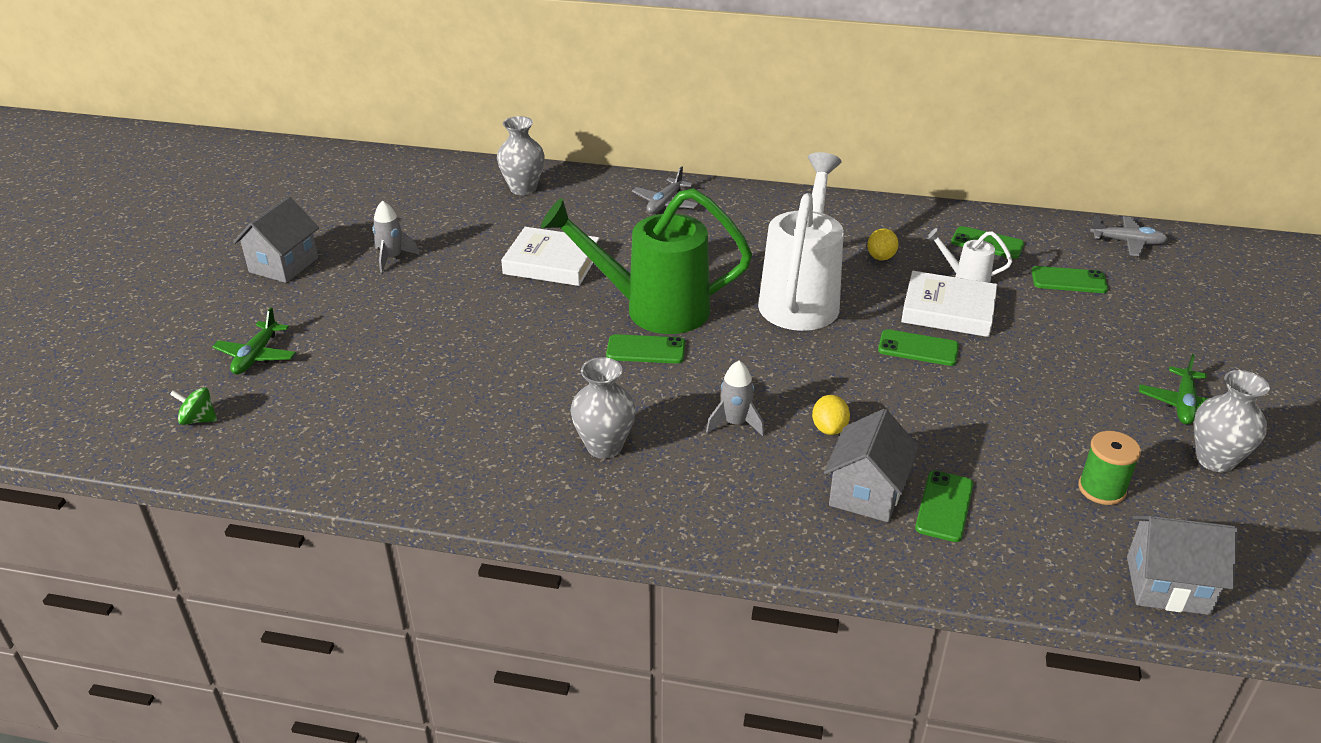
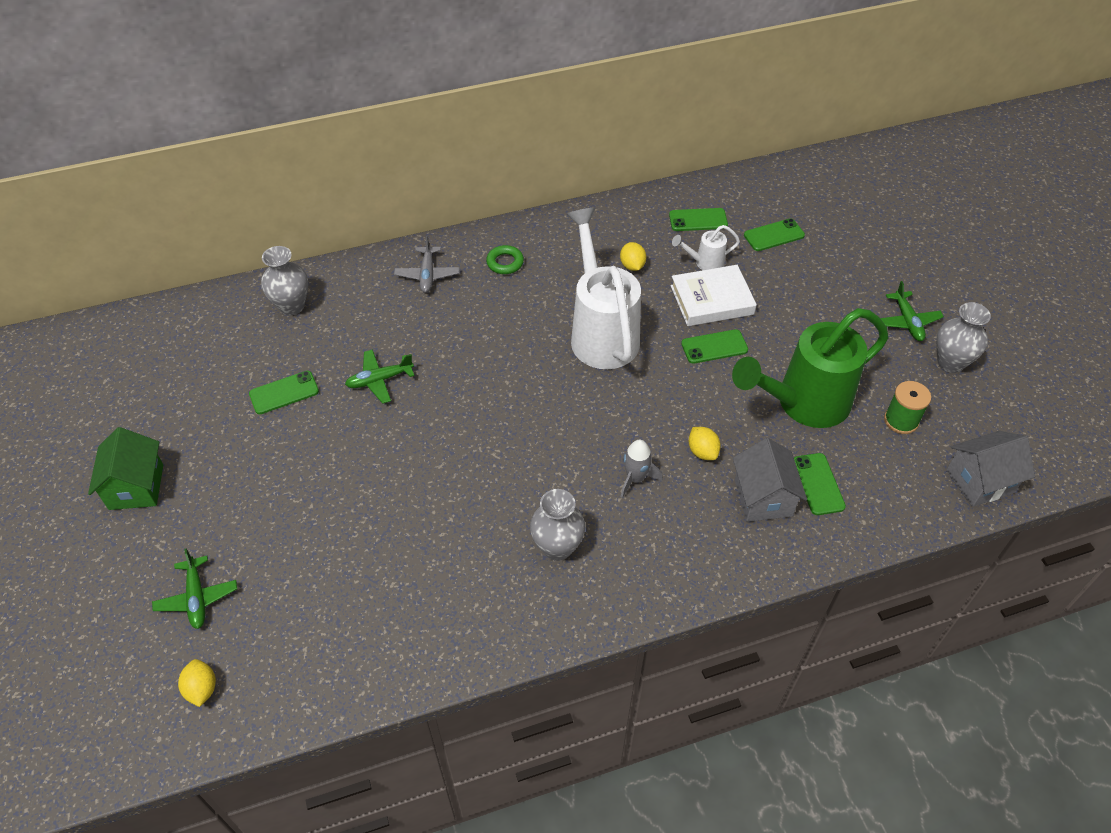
camera: 30 degrees left, 15 degrees up
(198, 419) = (202, 689): green spinning top -> yellow lemon
(284, 265) = (136, 487): grey house -> green house
(392, 258) = (234, 435): grey rocket -> none
(551, 263) = (379, 380): white book -> green plane
(646, 350) = (521, 438): green phone -> green phone (284, 393)
(652, 309) = (497, 394): green watering can -> green watering can (802, 404)
(748, 216) = (505, 263): none -> green ring
(1127, 242) = (790, 180): grey plane -> none

